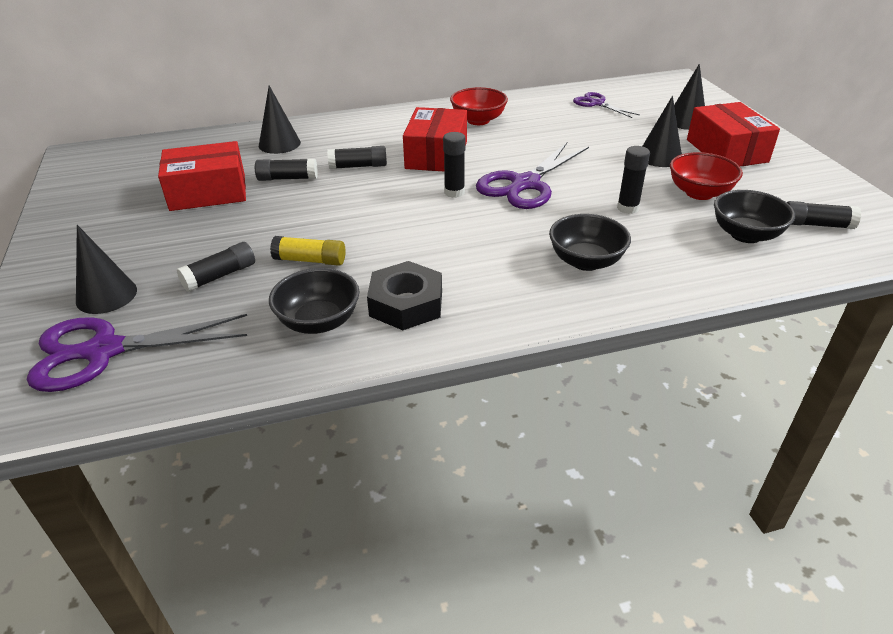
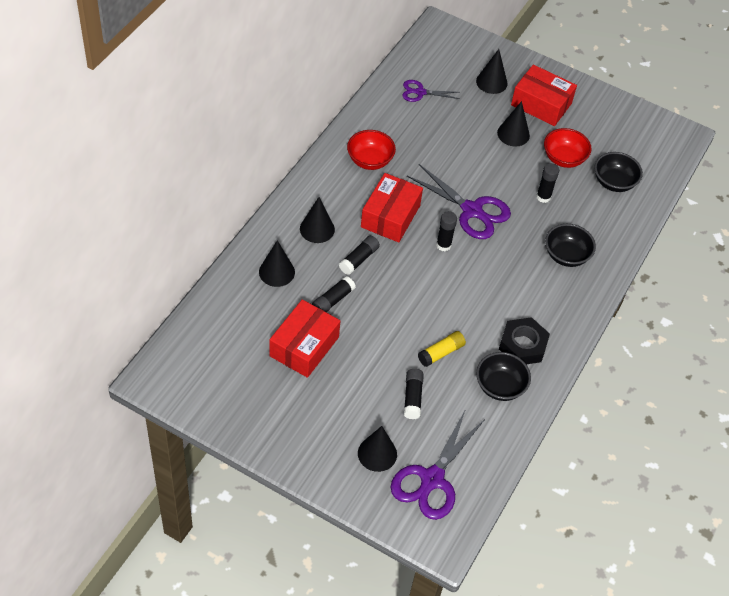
camera: 50 degrees left, 15 degrees up
(358, 136) = (317, 229): none -> black cone
(436, 155) = (390, 216): red box -> red box turned 60 degrees clockwise
(525, 184) = (471, 210): purple scissors -> purple scissors turned 45 degrees counterclockwise
(816, 225) = (636, 151): black glue stick -> none

